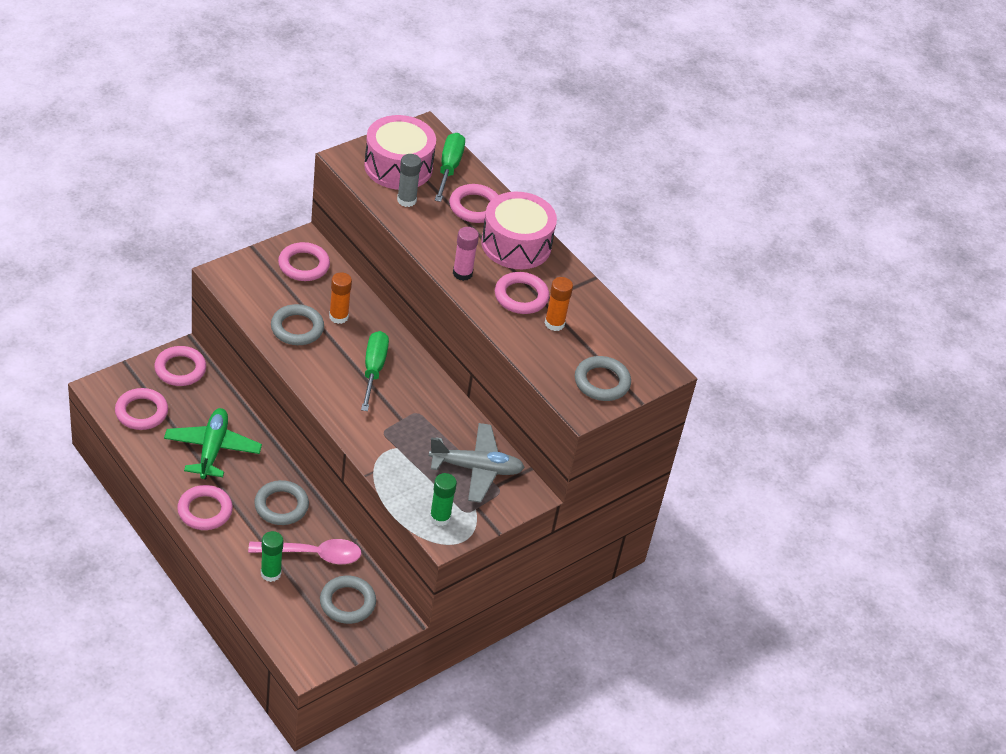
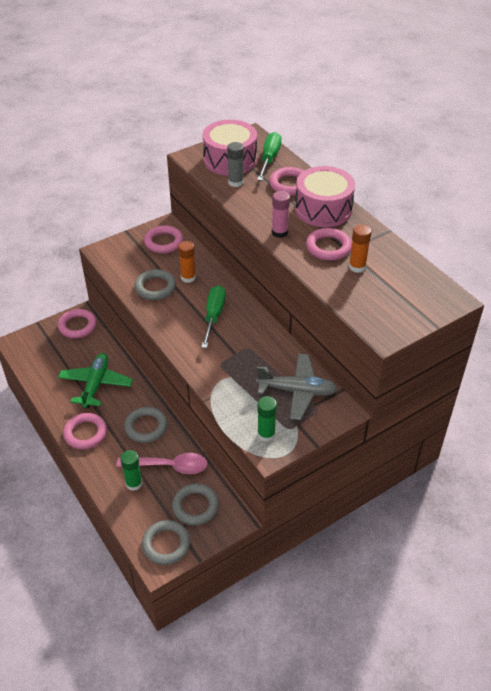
camera: 10 degrees right, 0 degrees up
(141, 412) = (45, 359): pink ring -> none
(602, 382) = (400, 312): grey ring -> grey ring (166, 544)

